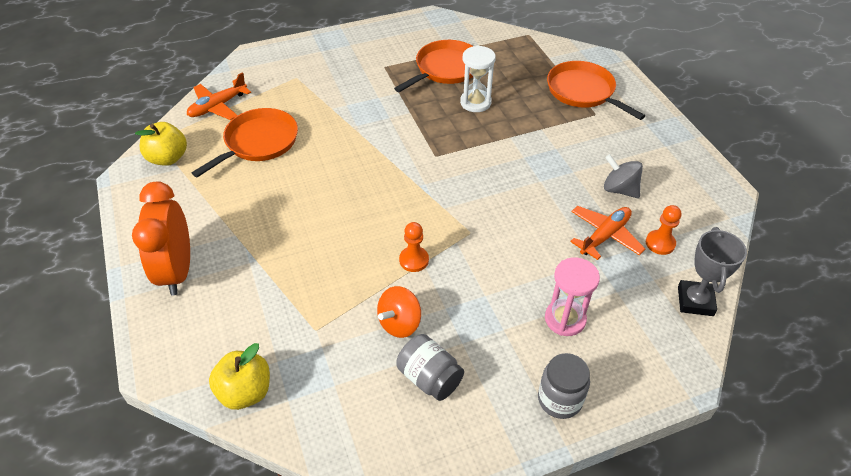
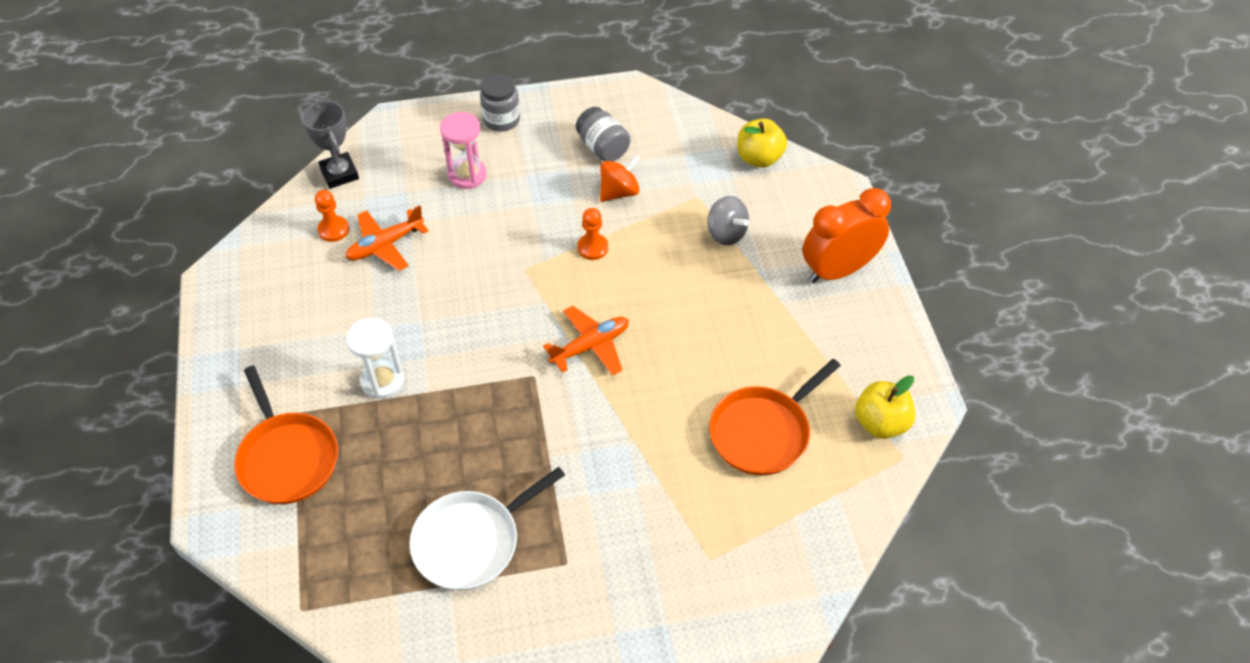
camera: 170 degrees left, 5 degrees up
(177, 271) = (838, 270): orange clock -> orange clock turned 120 degrees counterclockwise
(218, 106) = (827, 511): orange plane -> orange plane (590, 346)
(445, 69) = (471, 541): orange pan -> white pan
(475, 102) = (450, 460): white hourglass -> white hourglass (382, 381)
(619, 189) = (336, 296): grey spinning top -> grey spinning top (726, 233)
(695, 301) = (339, 174): grey trophy -> grey trophy turned 45 degrees counterclockwise

